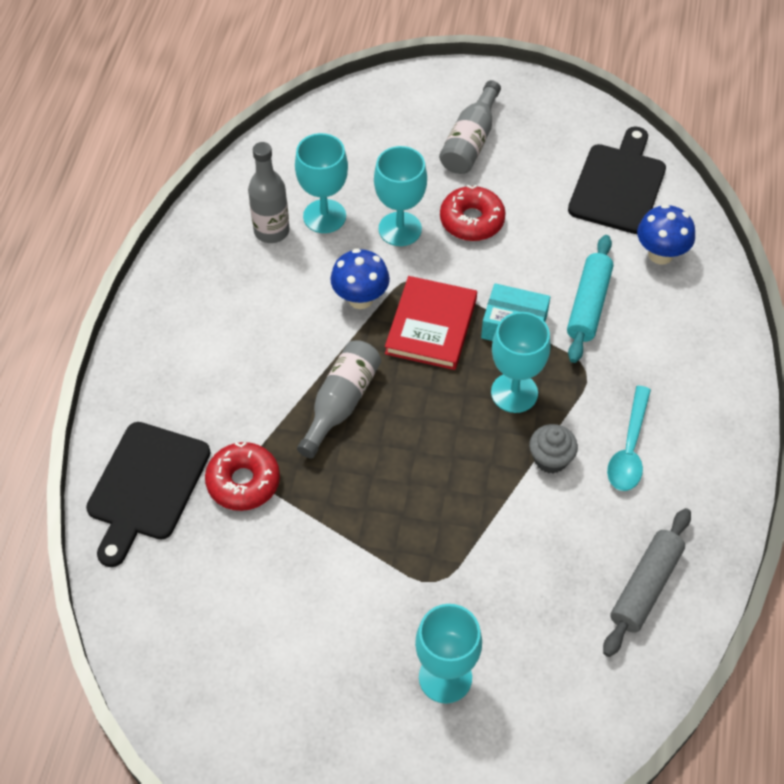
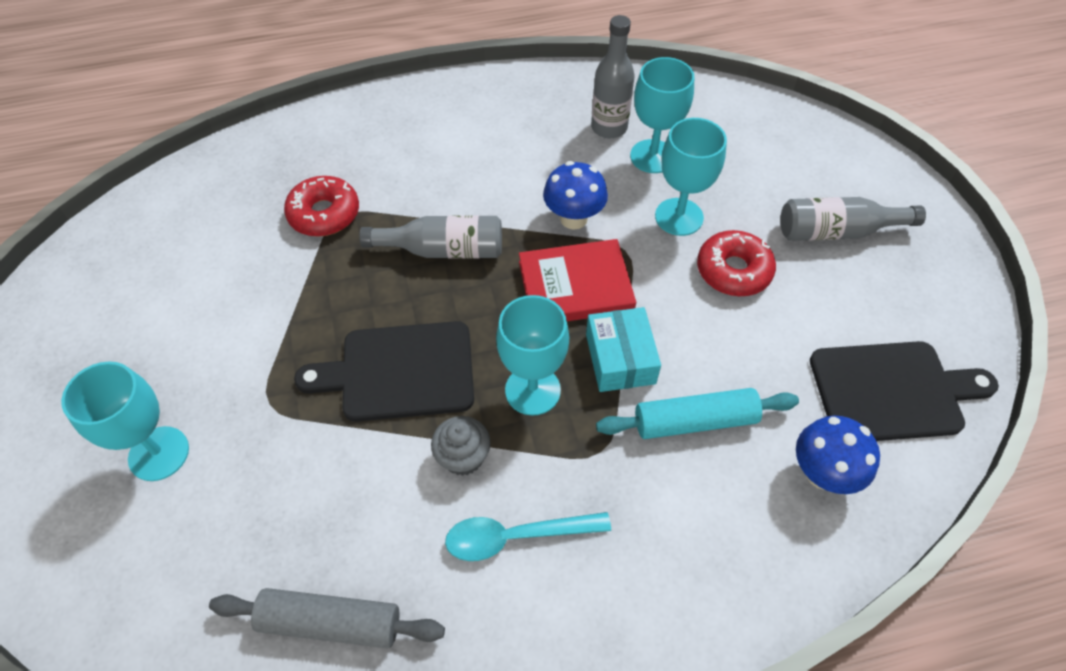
camera: 65 degrees right, 0 degrees up
(146, 487) = (293, 154): black cutting board -> black cutting board (399, 372)

